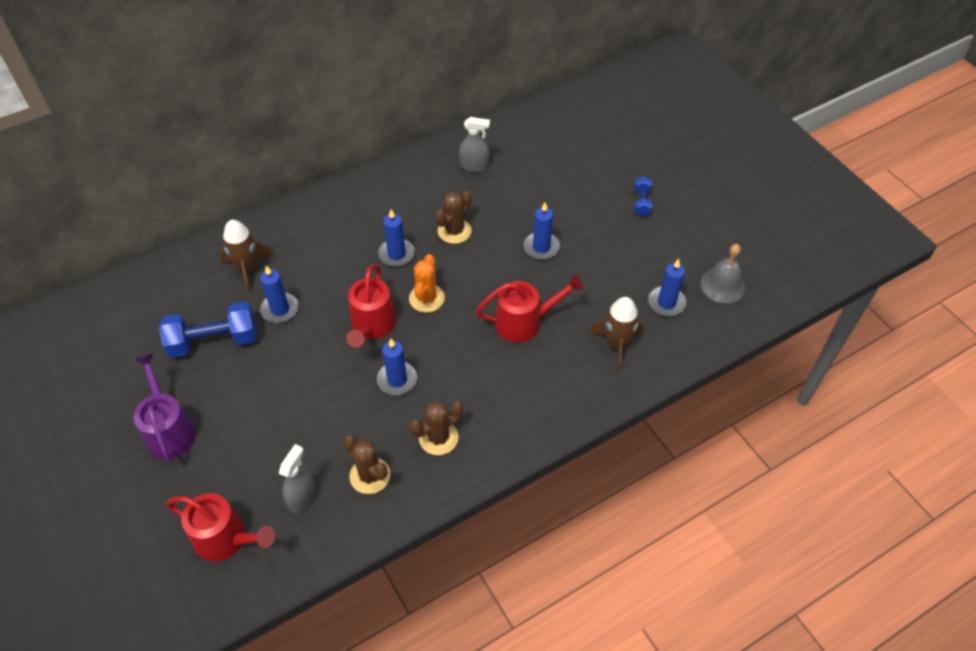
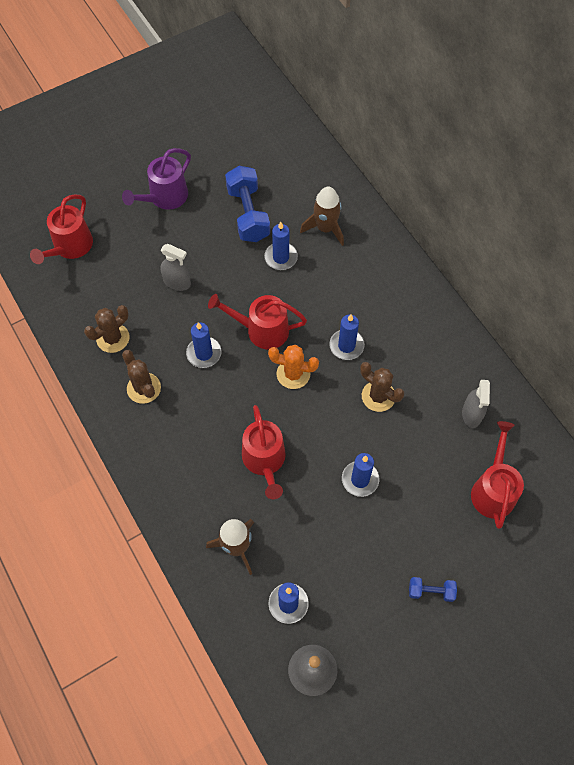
camera: 90 degrees right, 10 degrees up
(169, 430) = (165, 197): purple watering can -> purple watering can turned 150 degrees clockwise
(302, 497) = (99, 292): grey spray bottle -> grey spray bottle (177, 282)
(547, 157) = (493, 490): none -> red watering can

